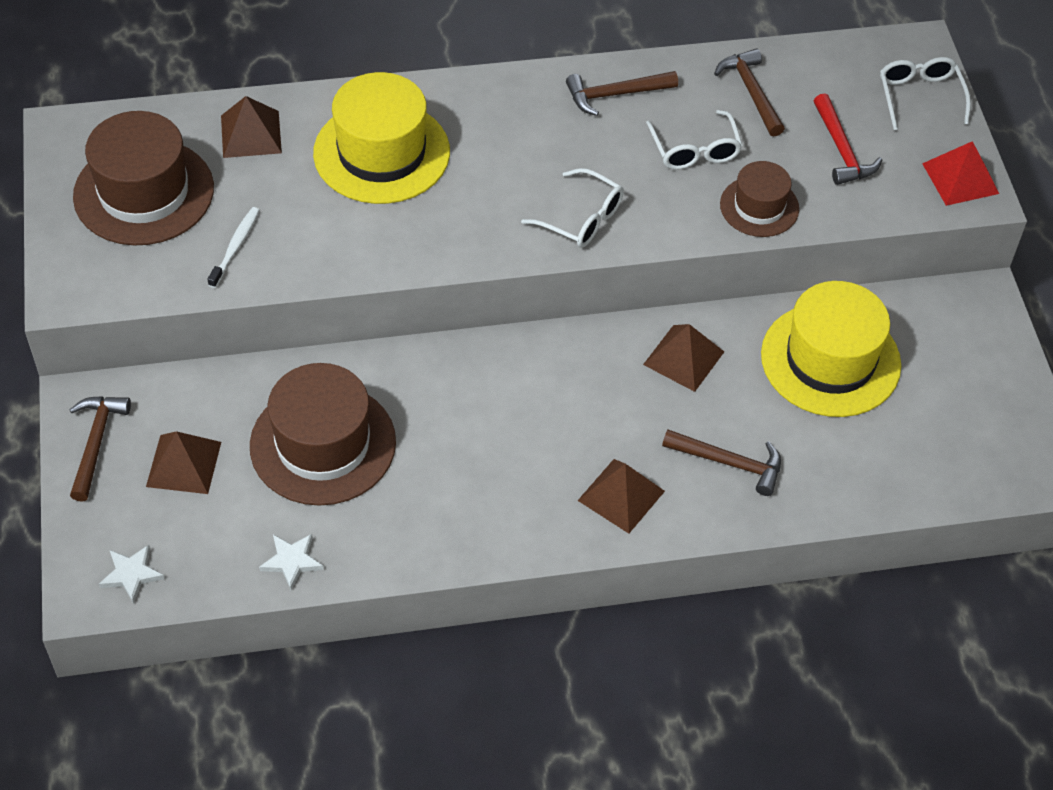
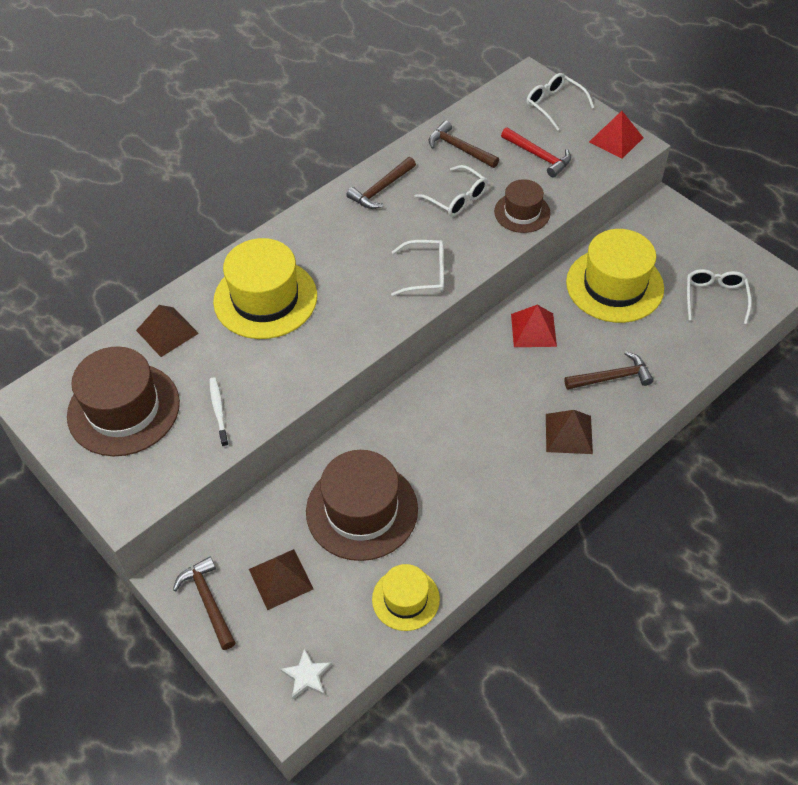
camera: 30 degrees left, 0 degrees up
(292, 561) = (405, 599): white star -> yellow hat
(684, 358) = (533, 330): brown pyramid -> red pyramid
(946, 442) = (715, 297): none -> white glasses

